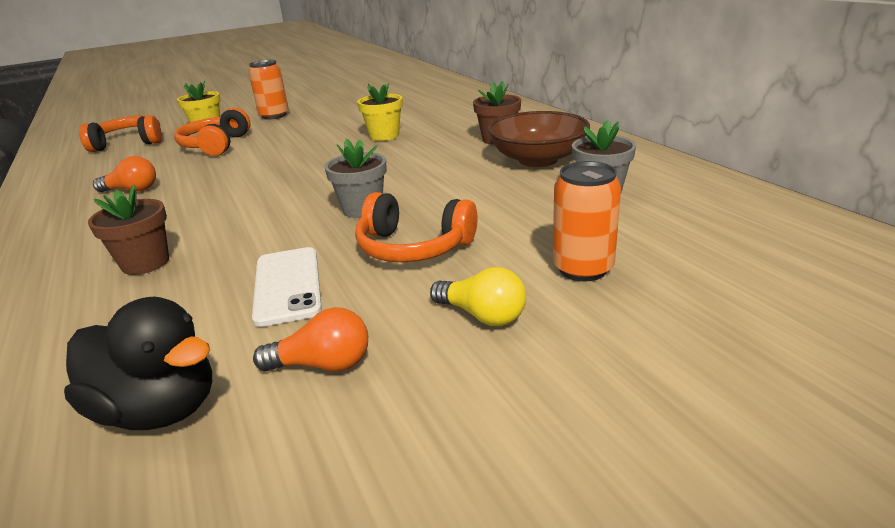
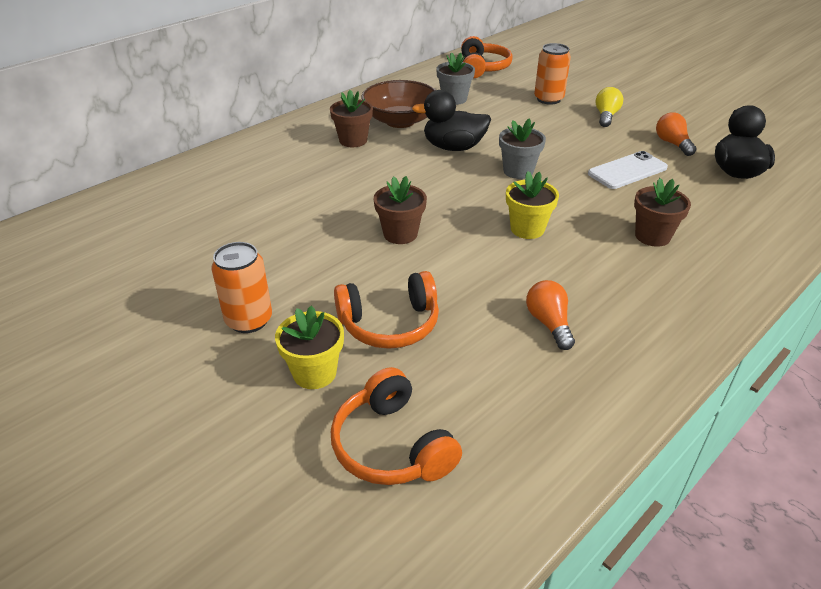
camera: 110 degrees left, 10 degrees up
(311, 151) = (400, 234): none -> brown flower pot
(384, 136) = (345, 200): yellow flower pot -> yellow flower pot (527, 229)
(413, 247) = (558, 143): orange headphones -> orange headphones (482, 68)
(449, 181) = (453, 147): none -> black duck

